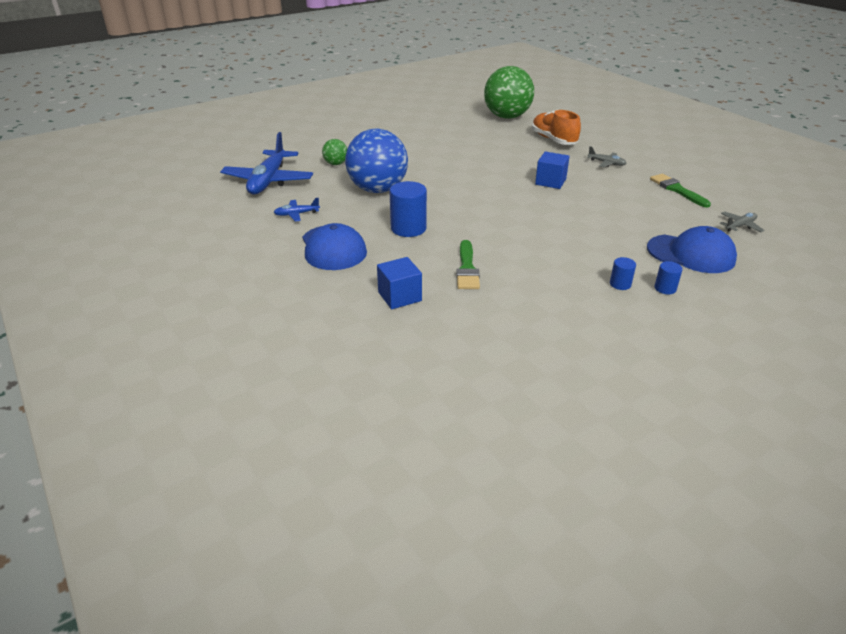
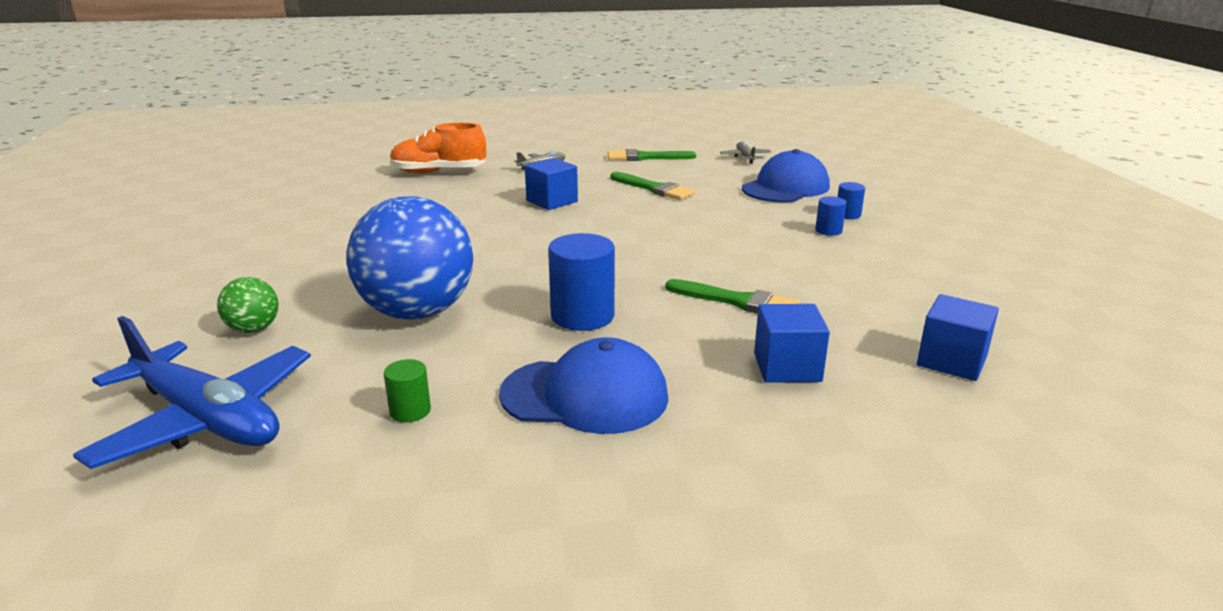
camera: 65 degrees left, 10 degrees down
(296, 214) = (410, 411): blue plane -> green cylinder
(451, 353) = (951, 361): none -> blue cube
(507, 117) = (321, 176): green ball -> none
(617, 206) = (654, 188): none -> green brush

